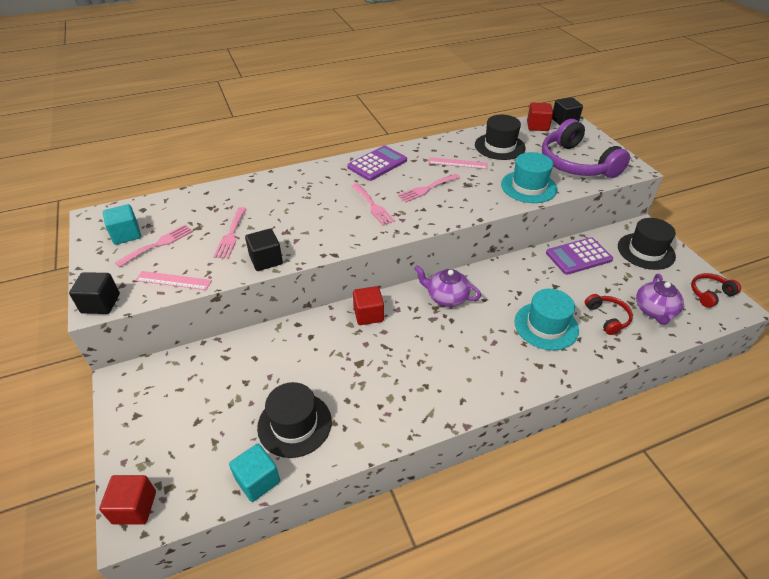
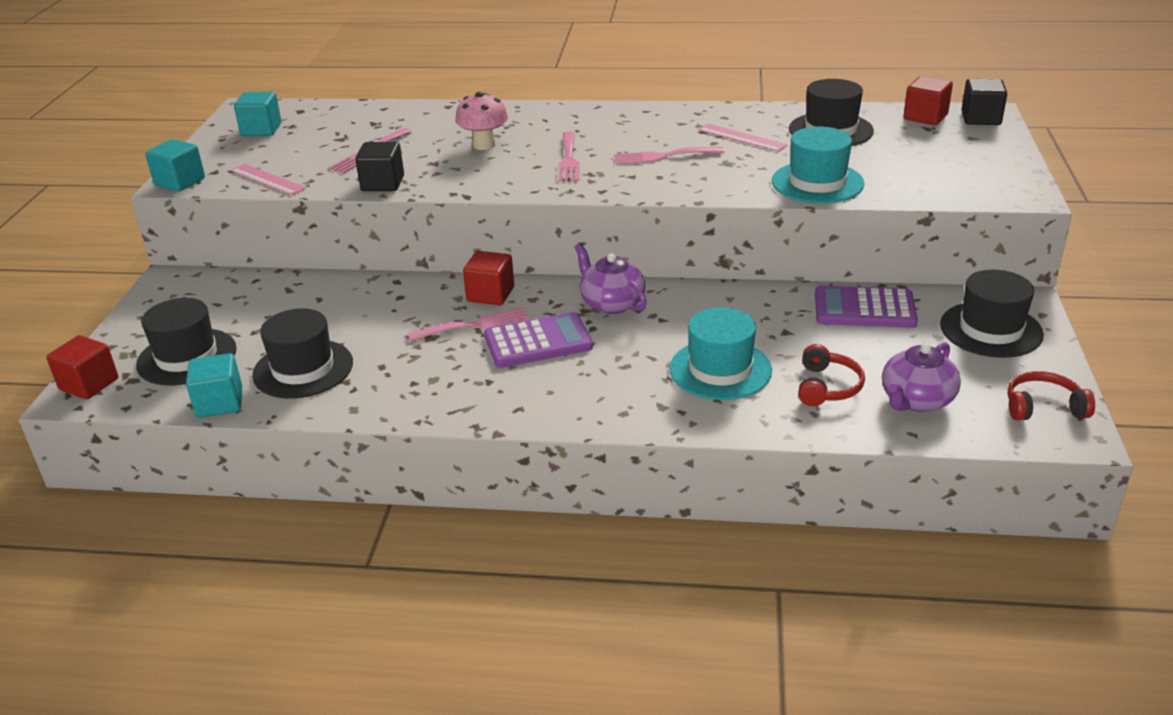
camera: 30 degrees right, 10 degrees down
(100, 303) = (180, 182): black cube -> turquoise cube
(158, 244) = (284, 145): pink fork -> pink fork (475, 325)
(196, 448) = (187, 357): none -> black hat
(307, 207) = (484, 145): none -> pink mushroom
(377, 164) = (625, 118): purple calculator -> purple calculator (538, 341)
(576, 163) = (932, 171): purple headphones -> none

